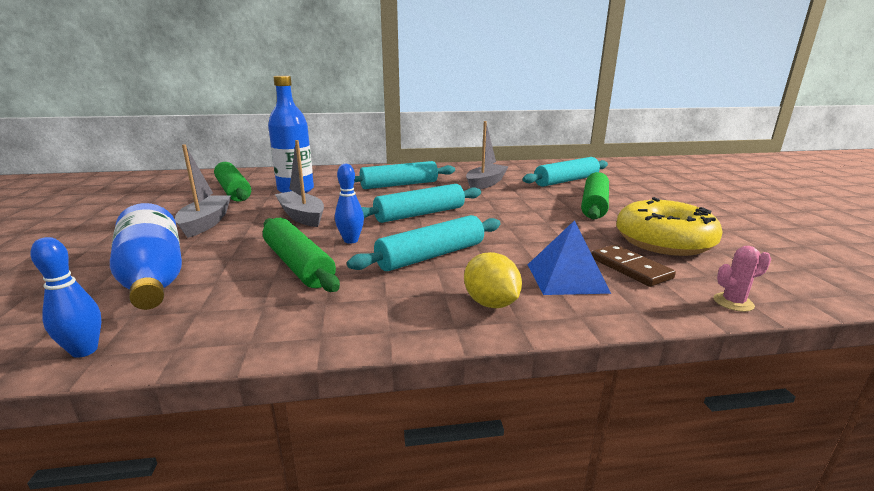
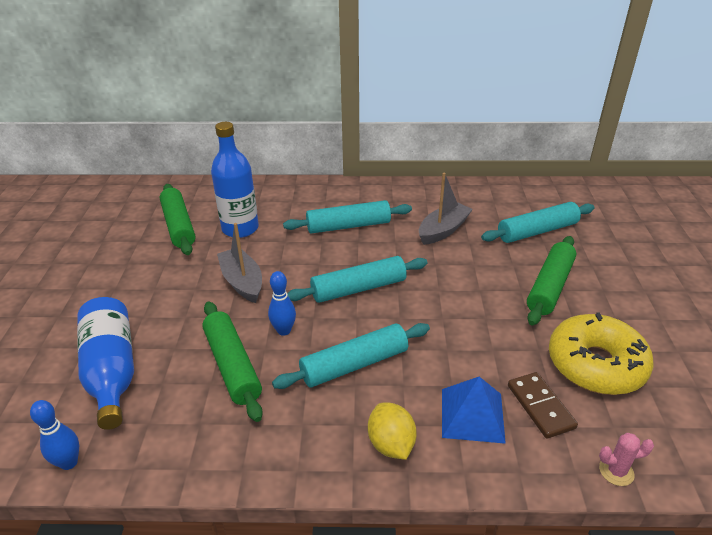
camera: 10 degrees right, 15 degrees up
(206, 223) = (153, 286): grey boat -> none

